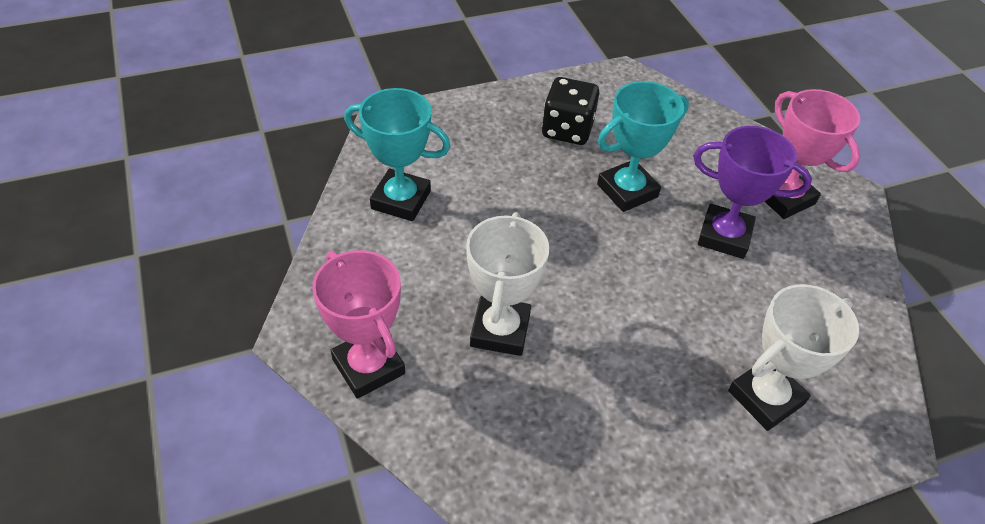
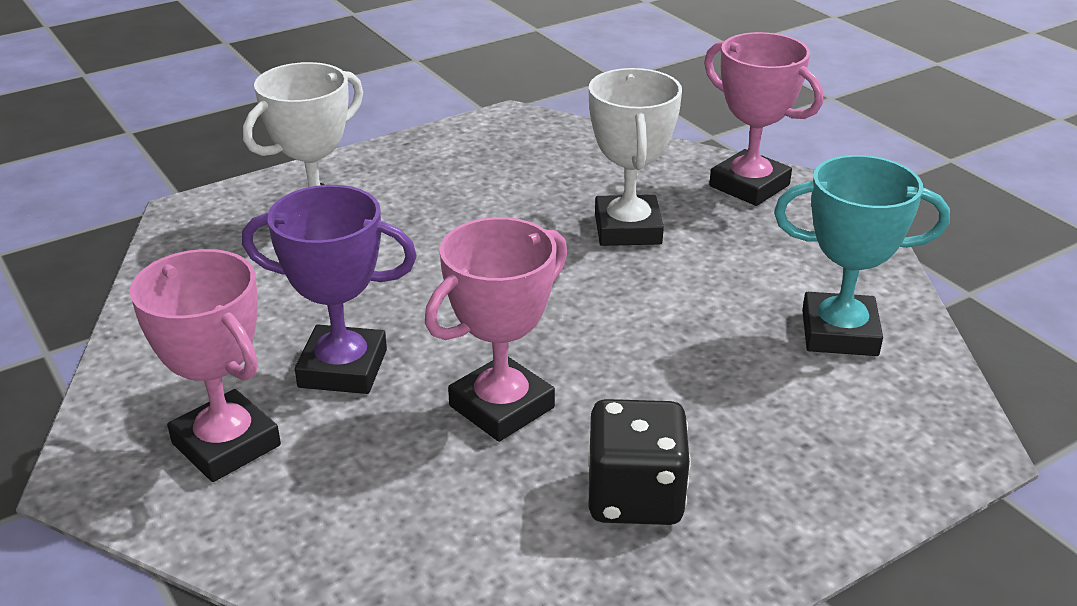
camera: 170 degrees right, 15 degrees down
(627, 190) = (501, 407): turquoise trophy -> pink trophy

